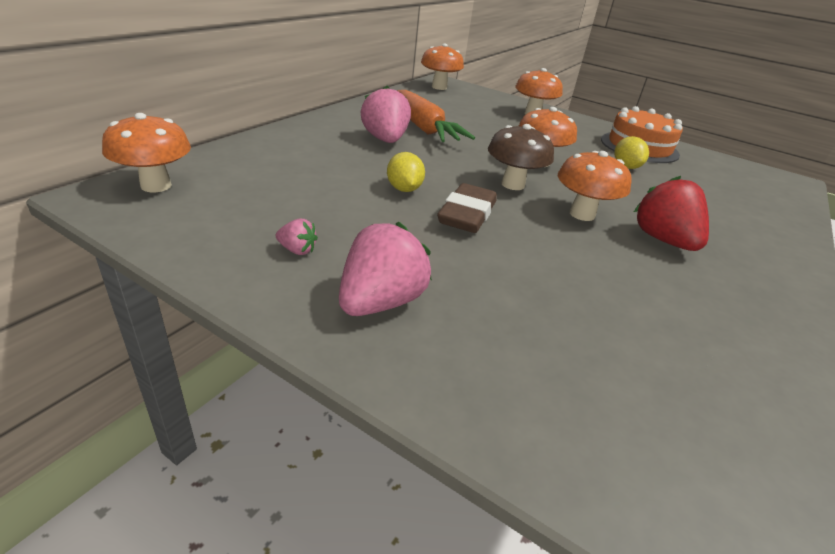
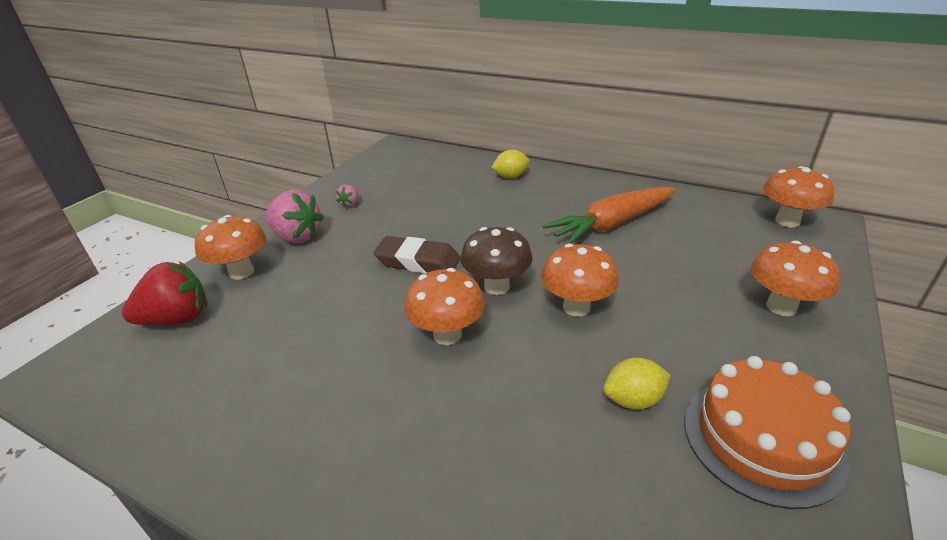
camera: 90 degrees right, 0 degrees up
(156, 186) = (413, 153): orange mushroom -> orange mushroom (241, 272)
(385, 140) = (553, 208): pink strawberry -> none
(404, 189) = (452, 228): yellow lemon -> yellow lemon (510, 176)
(663, 240) = (406, 400): red strawberry -> red strawberry (177, 319)

